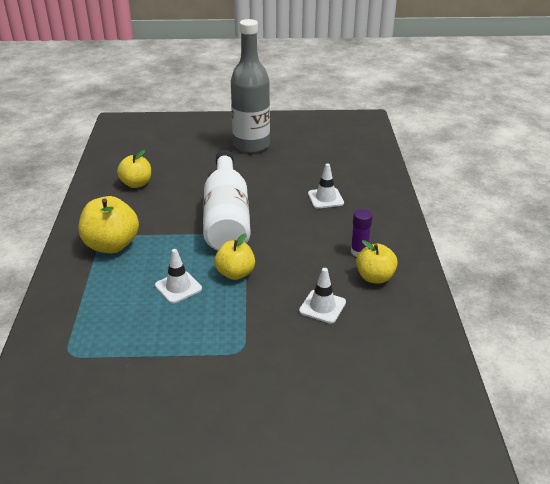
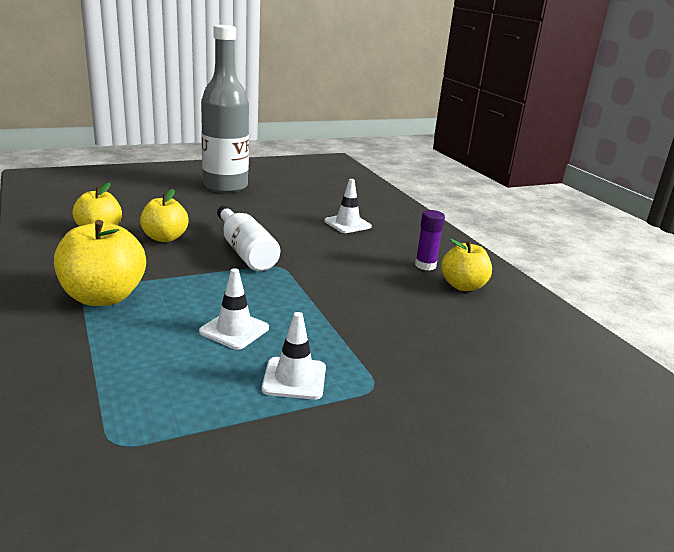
camera: 25 degrees left, 10 degrees down
(227, 217) = (245, 251): white bottle -> white bottle, size x0.63
(235, 273) = (300, 304): yellow apple -> yellow apple (165, 238)
(322, 307) = (432, 322): white traffic cone -> white traffic cone (294, 378)

